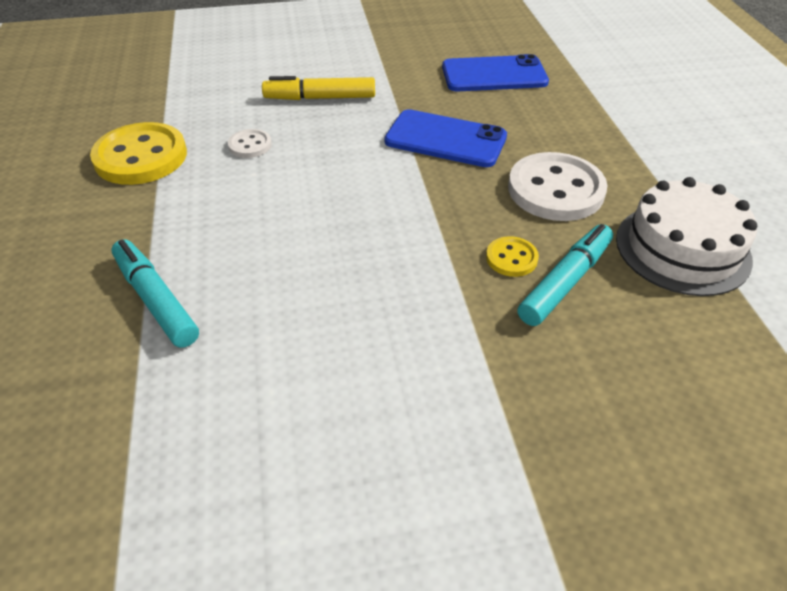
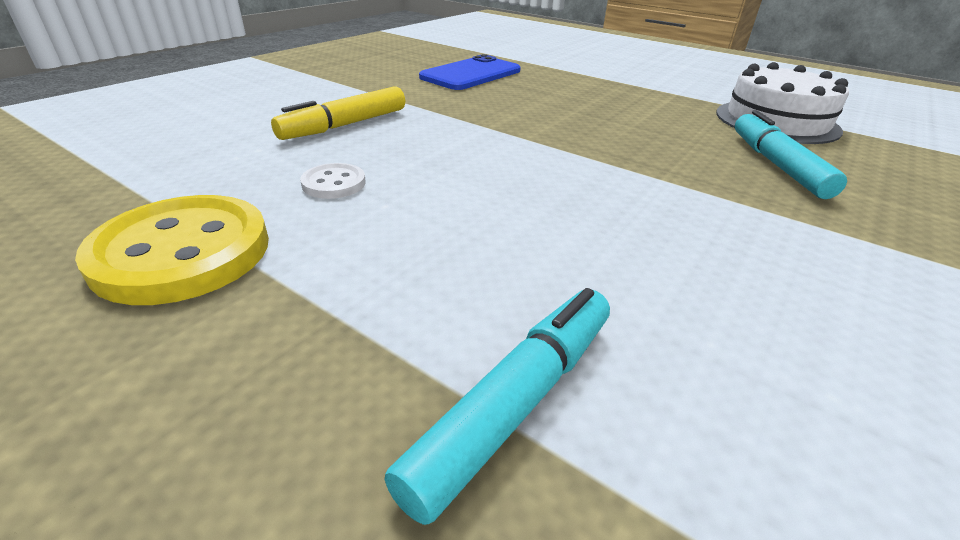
camera: 45 degrees left, 10 degrees down
(156, 300) = (516, 402): turquoise marker -> turquoise marker turned 120 degrees clockwise
(445, 139) = (517, 117): blue phone -> none
(511, 258) = (720, 167): yellow button -> none
(555, 190) = (651, 119): white button -> none

